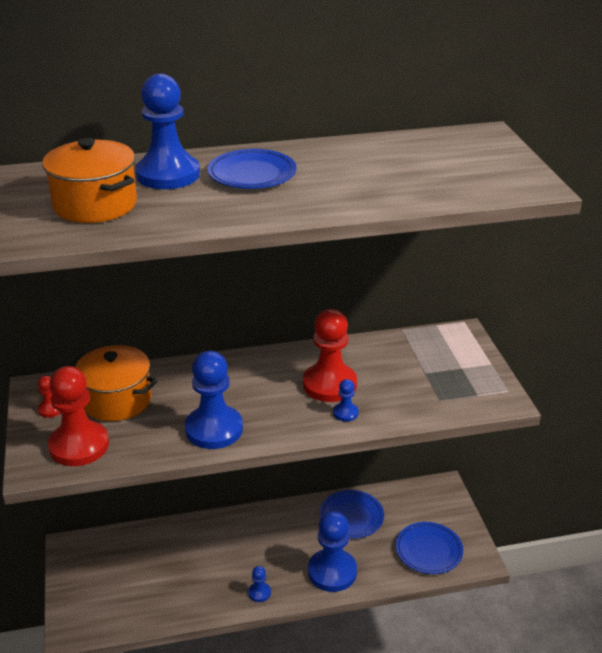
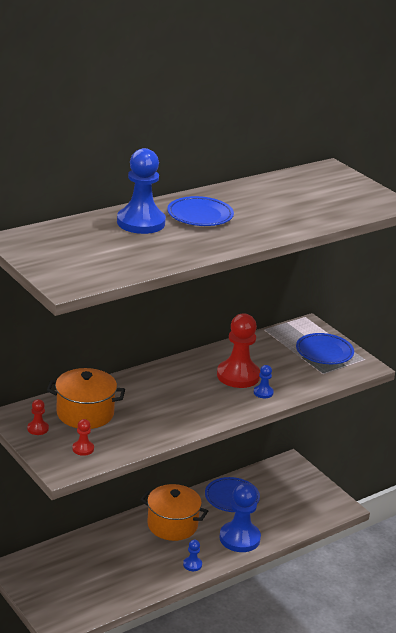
camera: 25 degrees left, 5 degrees down
(79, 446) = (83, 449): red pawn -> red pawn, size x0.45
(95, 204) = (112, 250): orange pot -> orange pot (172, 525)
(214, 429) = (176, 420): blue pawn -> none
(428, 551) = (303, 508): blue plate -> blue plate (324, 352)

